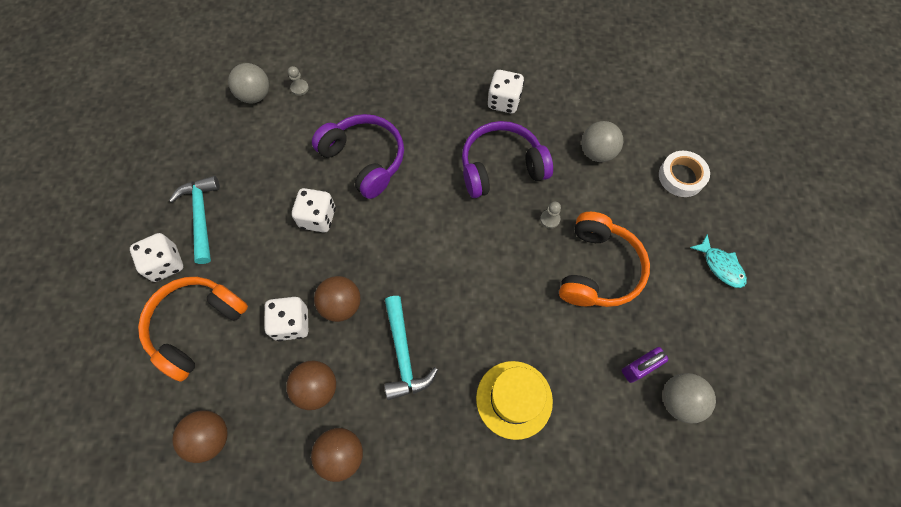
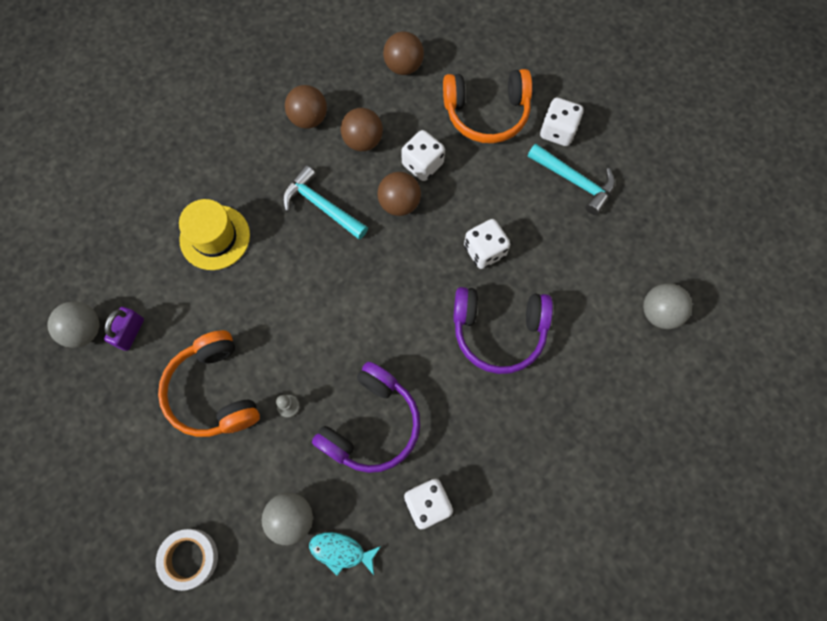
camera: 140 degrees right, 5 degrees up
(196, 326) = (486, 113): orange headphones -> orange headphones turned 90 degrees clockwise
(299, 88) = (630, 353): grey pawn -> none
(720, 266) = (103, 482): turquoise fish -> turquoise fish (341, 551)

